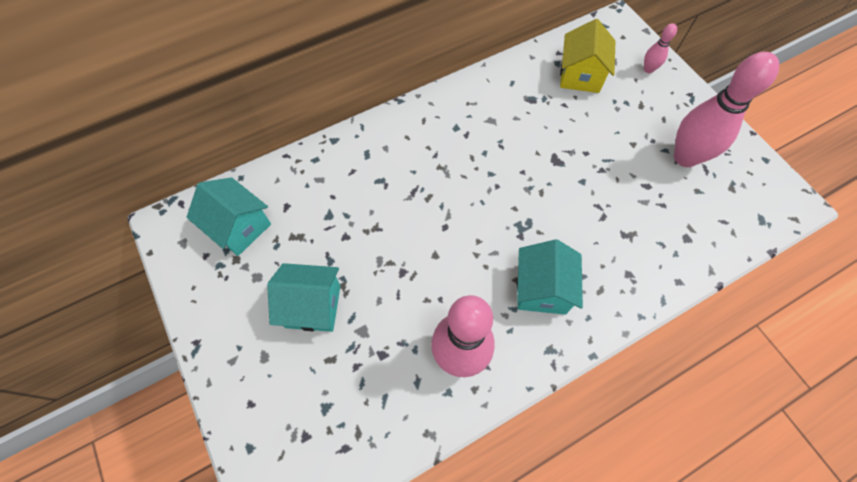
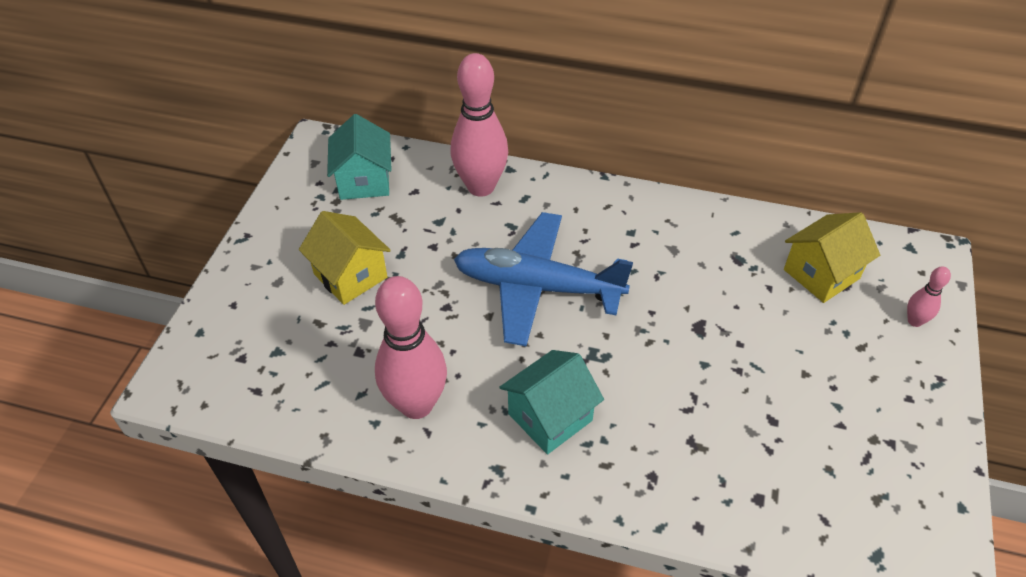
camera: 45 degrees right, 15 degrees down
(313, 306) = (350, 276): turquoise house -> yellow house
(442, 210) = (537, 287): none -> blue plane
(685, 157) = (854, 429): pink bowling pin -> pink bowling pin (481, 187)

